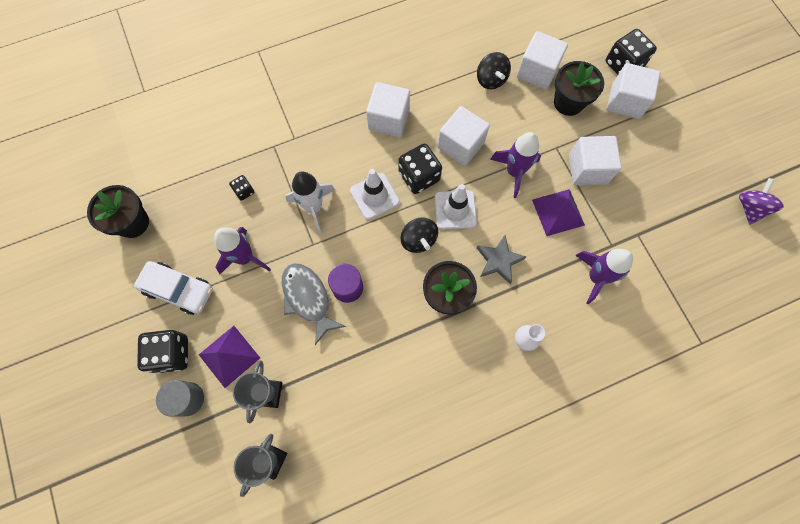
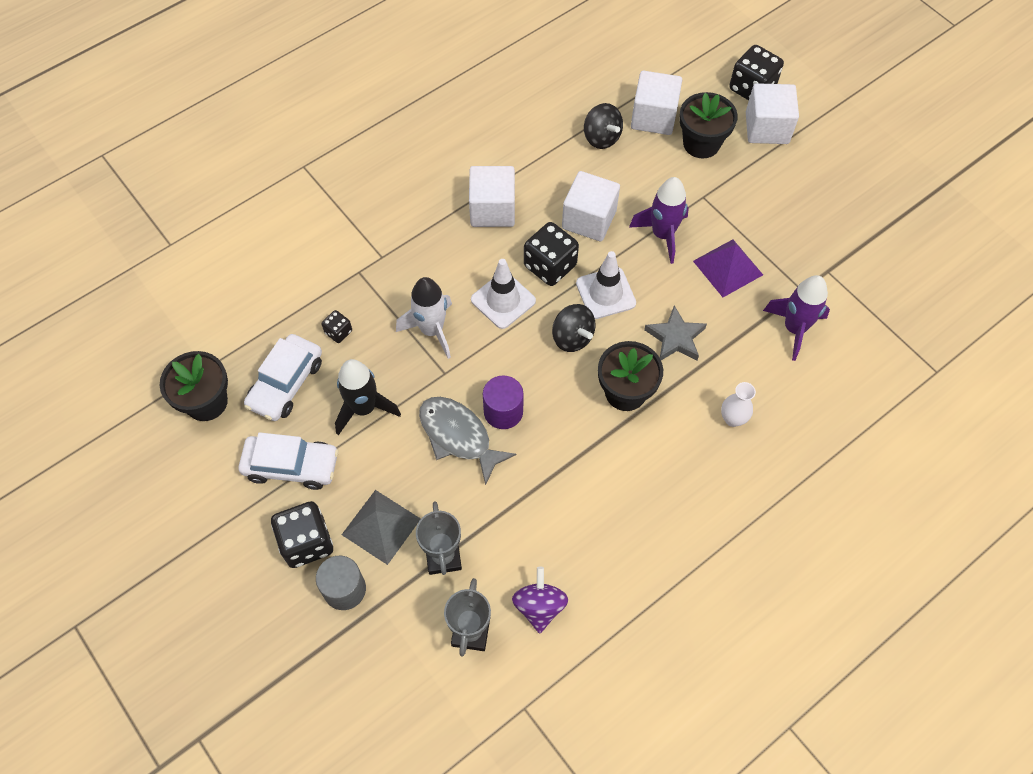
camera: 15 degrees left, 10 degrees down
(194, 223) = (286, 383): none -> white car
(229, 356) = (381, 526): purple pyramid -> grey pyramid
(245, 257) = (364, 408): purple rocket -> black rocket
(587, 169) = (747, 212): white cube -> none
(750, 208) = (944, 212): purple spinning top -> purple spinning top (539, 606)

